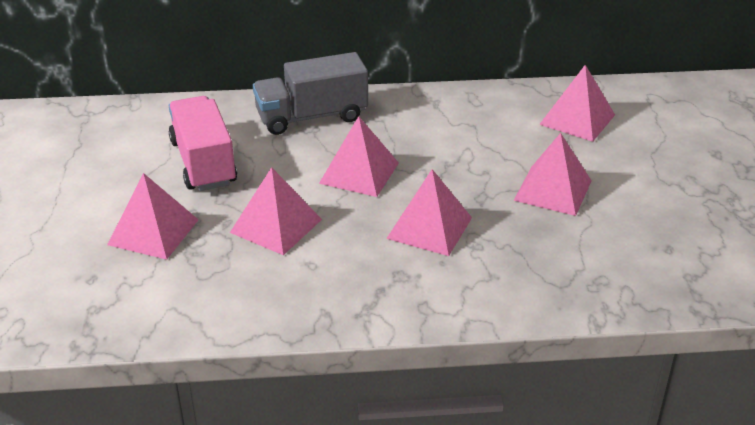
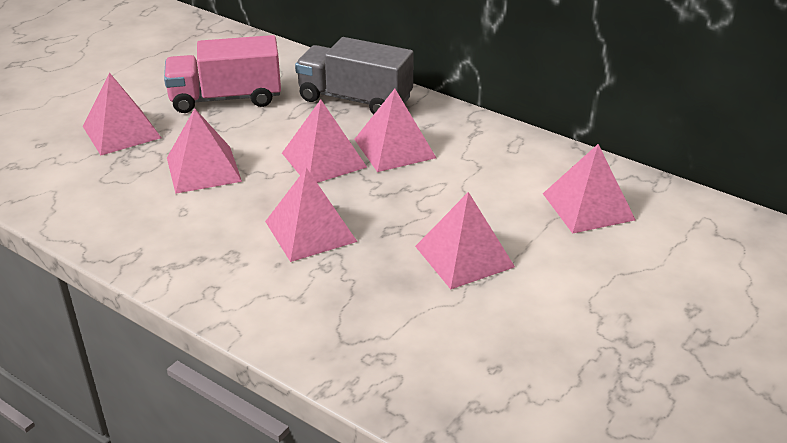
camera: 40 degrees right, 0 degrees up
(203, 163) = (226, 98): pink truck -> pink truck turned 120 degrees counterclockwise
(397, 140) = (394, 148): none -> pink pyramid

